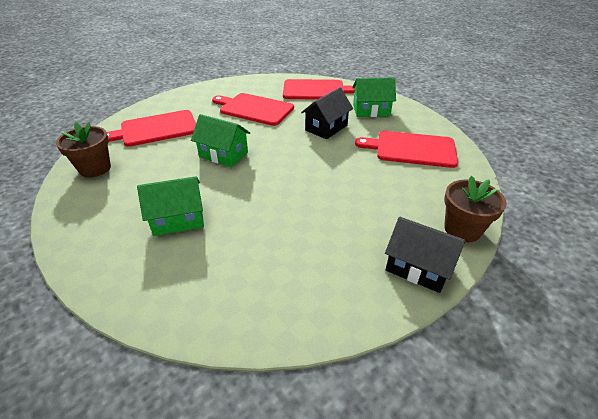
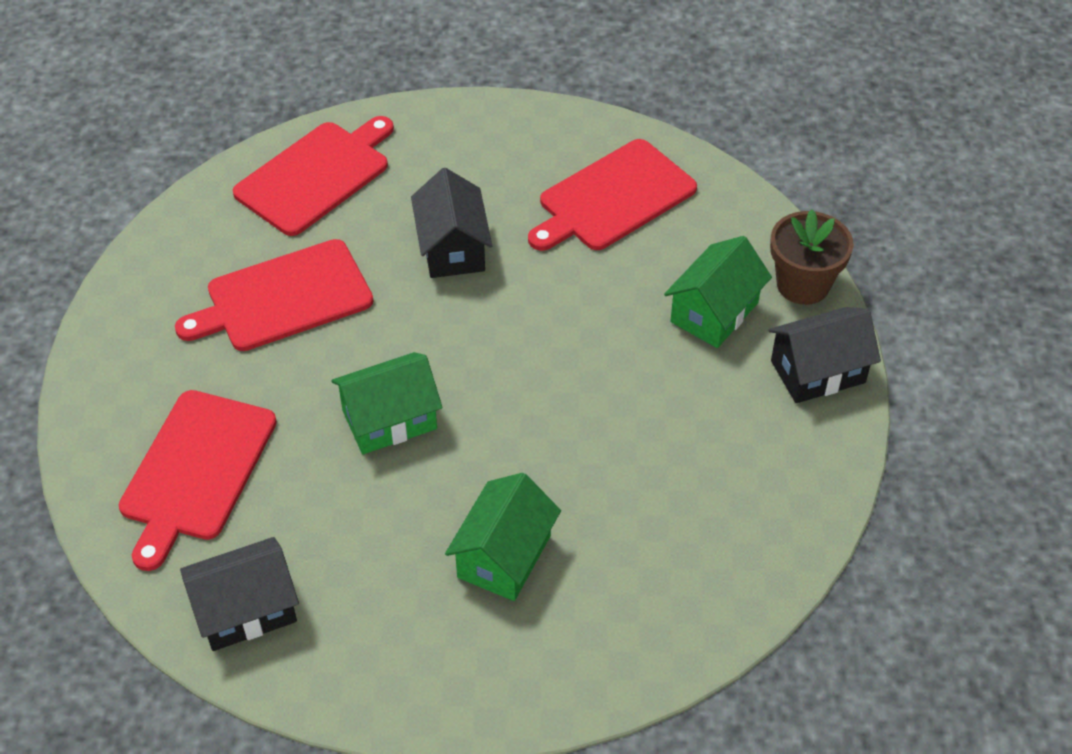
camera: 50 degrees left, 10 degrees up
(95, 168) = (246, 610): brown flower pot -> black house
(371, 110) = (464, 159): green house -> green house (714, 312)

